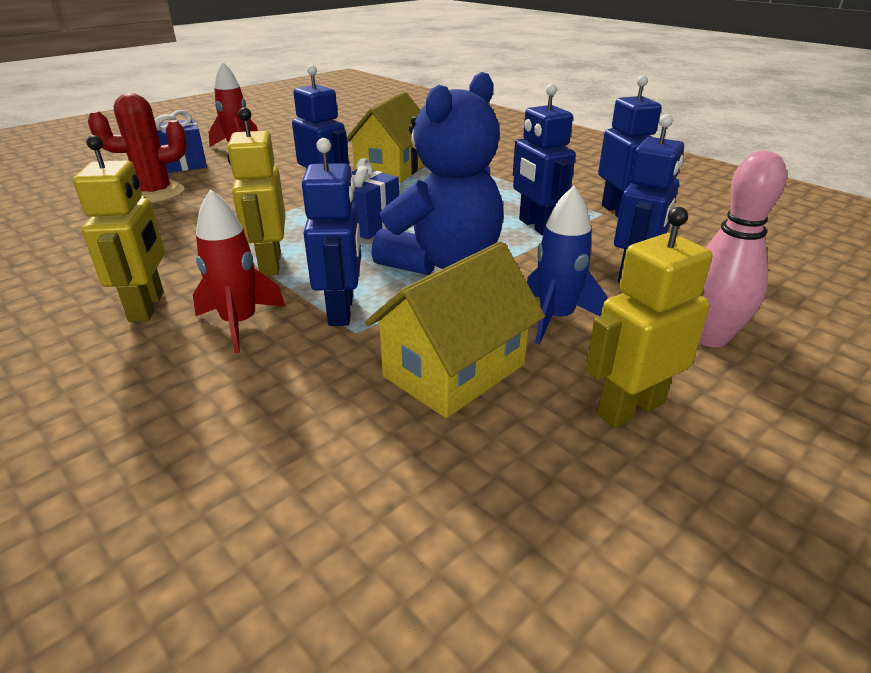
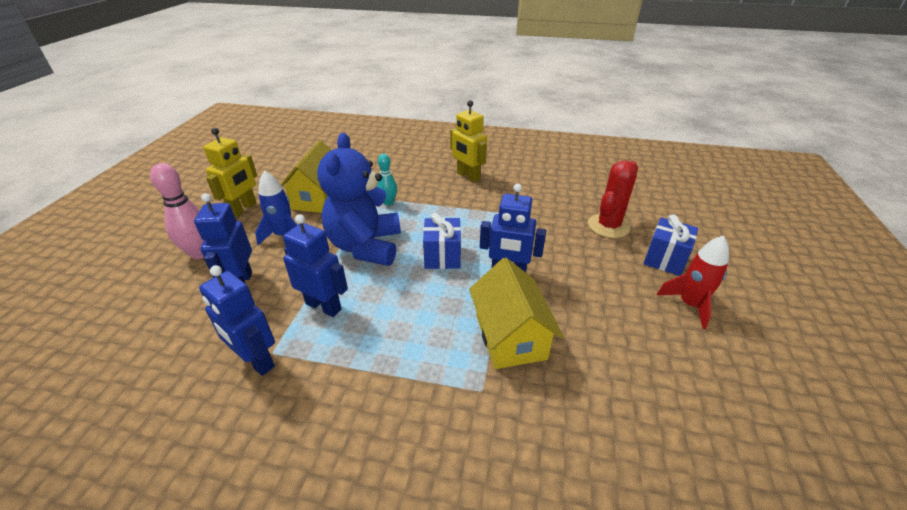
camera: 145 degrees right, 5 degrees up
(240, 323) = (422, 184): red rocket -> none
(270, 264) = (453, 210): yellow robot -> none
(342, 310) = (388, 203): blue robot -> turquoise bowling pin

